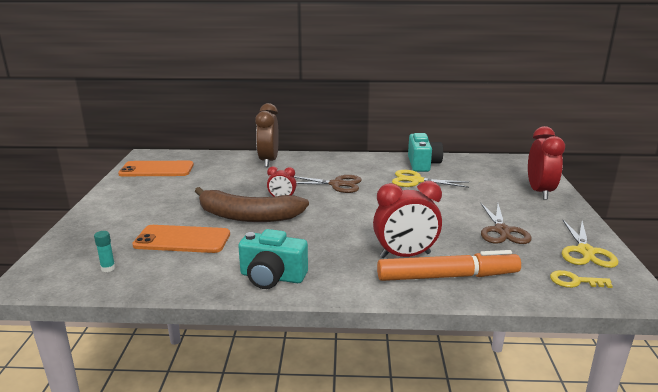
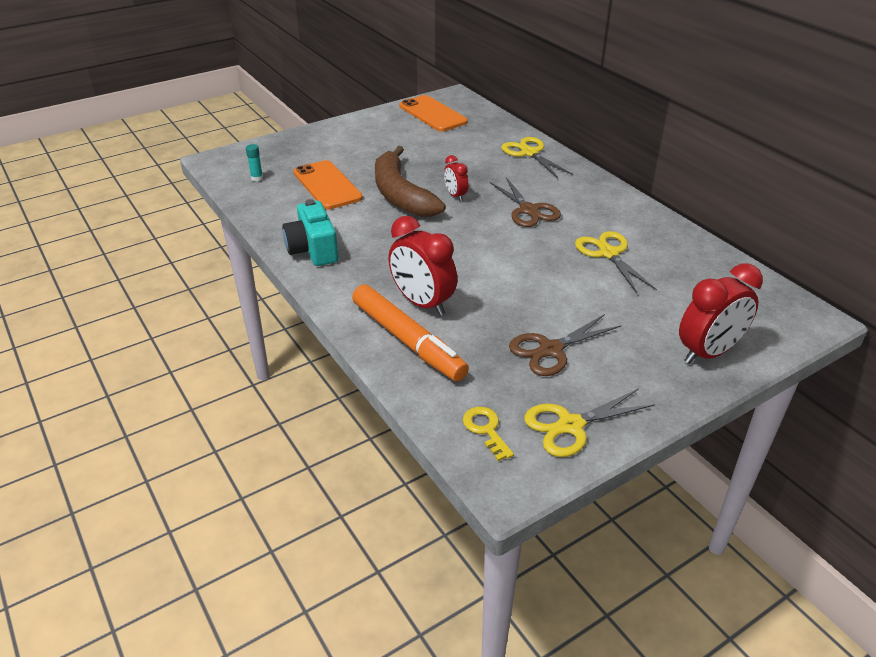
camera: 55 degrees right, 15 degrees up
(268, 161) = (529, 153): brown clock -> yellow scissors
(423, 164) = (665, 242): turquoise camera -> none

